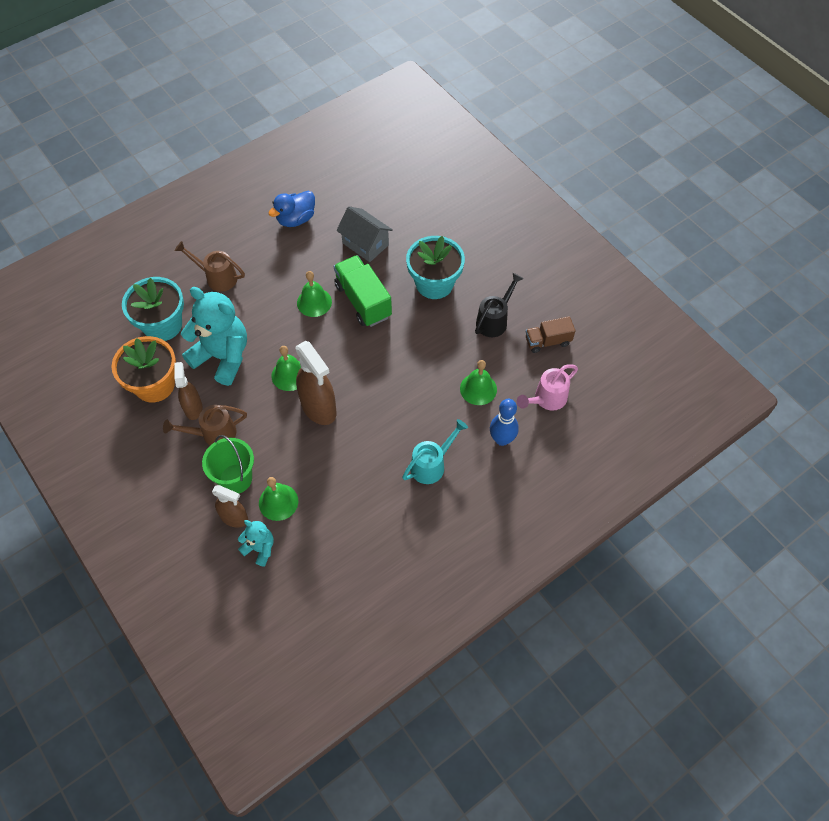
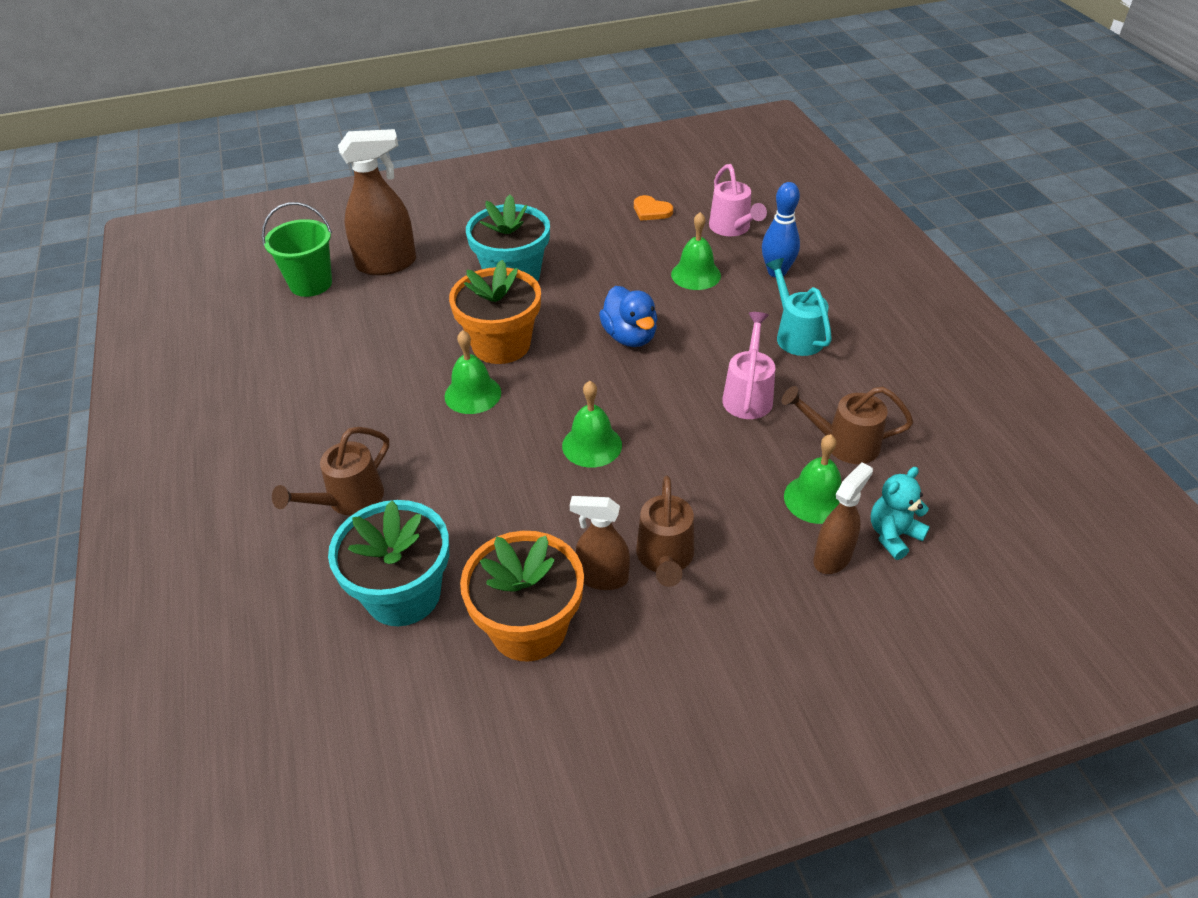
camera: 70 degrees left, 15 degrees down
(222, 357) = (517, 520): turquoise teddy bear -> none
(235, 478) = (760, 543): green bucket -> green bucket (311, 284)
(296, 219) = (300, 385): blue duck -> blue duck (630, 336)
(319, 408) = (665, 424): brown spray bottle -> brown spray bottle (387, 264)
(331, 510) = (843, 444): none -> brown watering can
(359, 447) = (748, 395): none -> pink watering can
(363, 301) = (501, 344): green truck -> orange flower pot
(365, 244) = (402, 323): grey house -> none
(494, 320) = (599, 241): black watering can -> none
(547, 341) = (651, 210): brown truck -> orange heart

